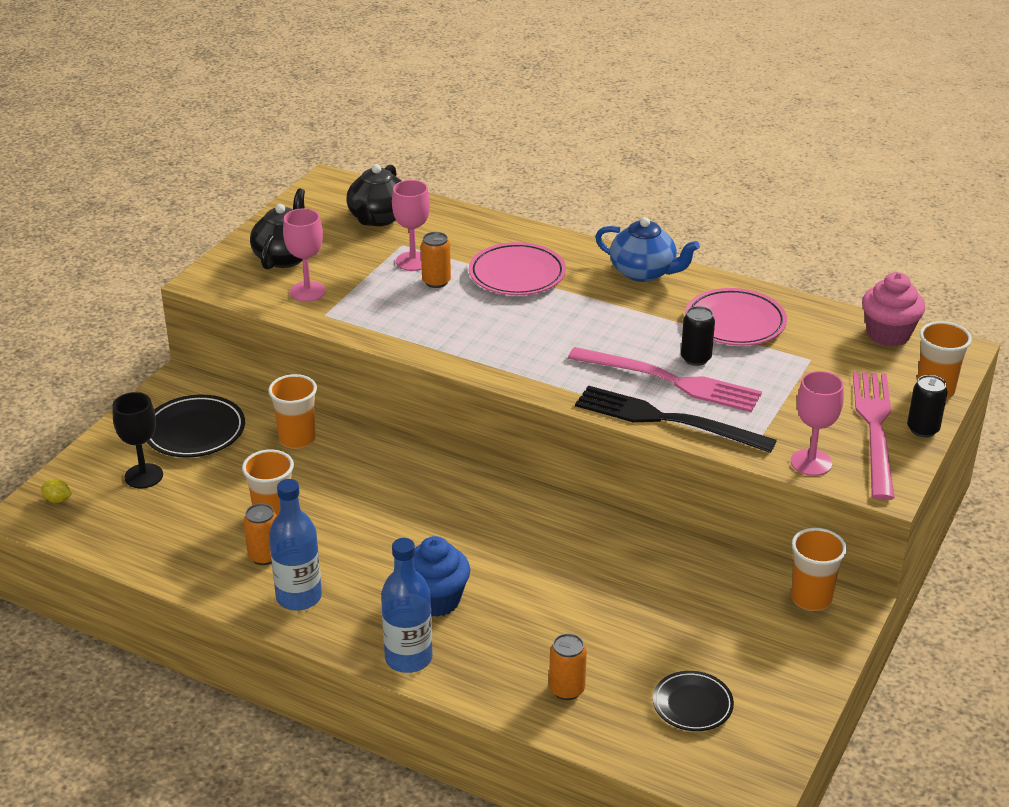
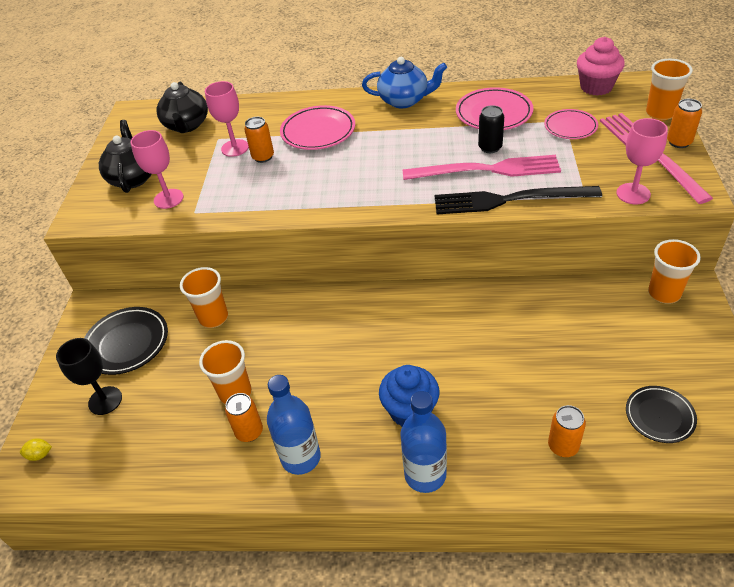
camera: 20 degrees left, 10 degrees up
(811, 368) = (570, 127): none -> pink plate
(923, 429) = (679, 142): black can -> orange can

